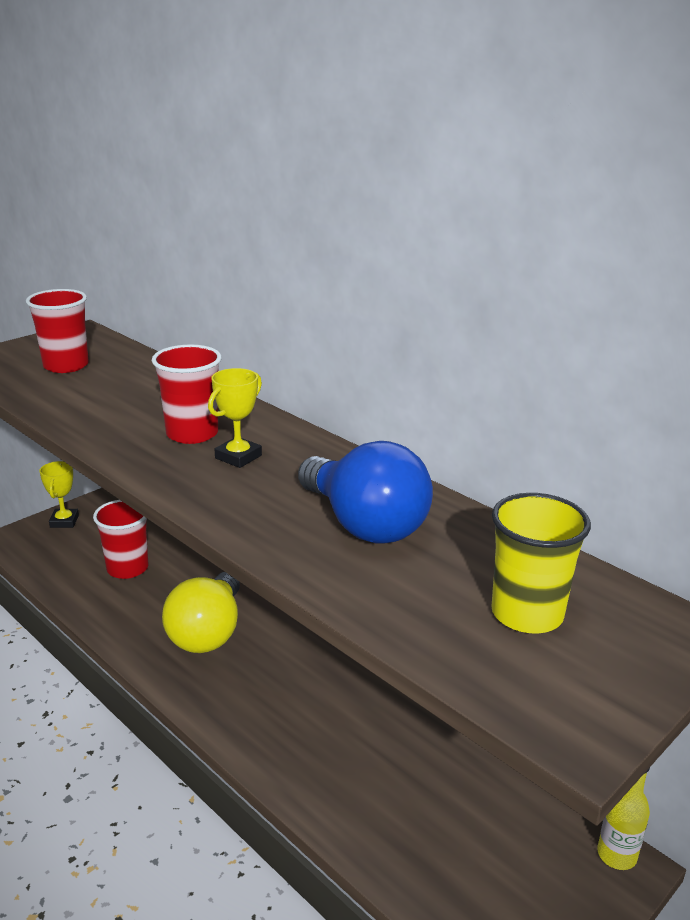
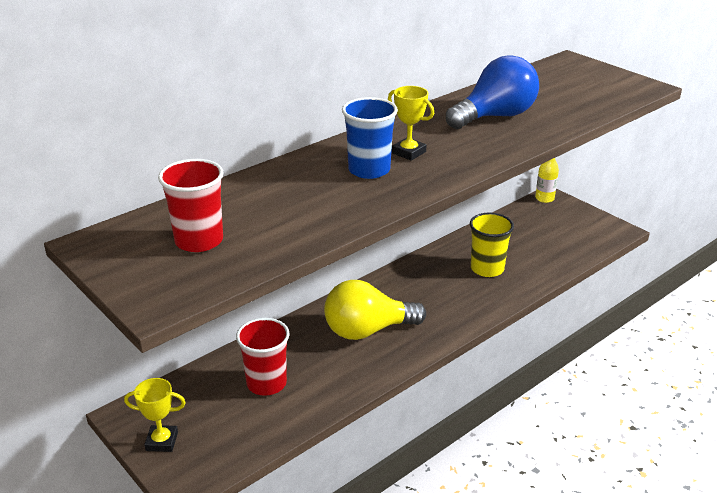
camera: 85 degrees left, 5 degrees up
(192, 434) = (369, 170): red cup -> blue cup
(207, 633) = (367, 330): yellow light bulb -> yellow light bulb turned 150 degrees clockwise
(527, 614) = (569, 86): yellow cup -> yellow cup (487, 269)

